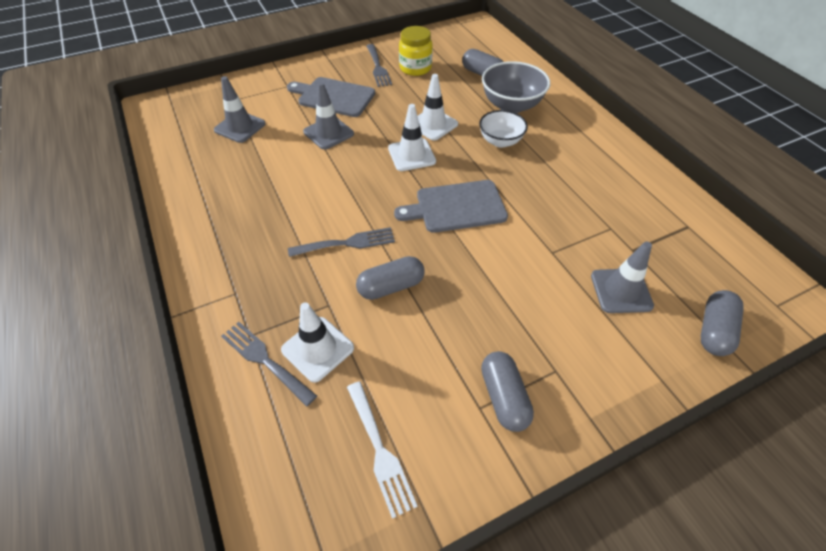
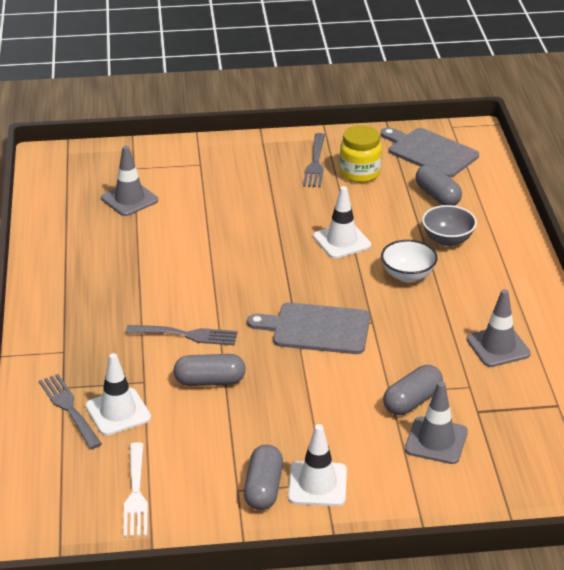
camera: 20 degrees right, 15 degrees down
(328, 133) = (221, 225): grey traffic cone -> grey traffic cone (498, 347)
(334, 97) = (246, 187): grey cutting board -> grey cutting board (430, 152)
(411, 155) = (299, 268): white traffic cone -> white traffic cone (317, 484)
(511, 105) = (447, 239): grey bowl -> grey bowl, size x0.67
(714, 330) = (505, 494): grey capsule -> grey capsule (412, 401)

